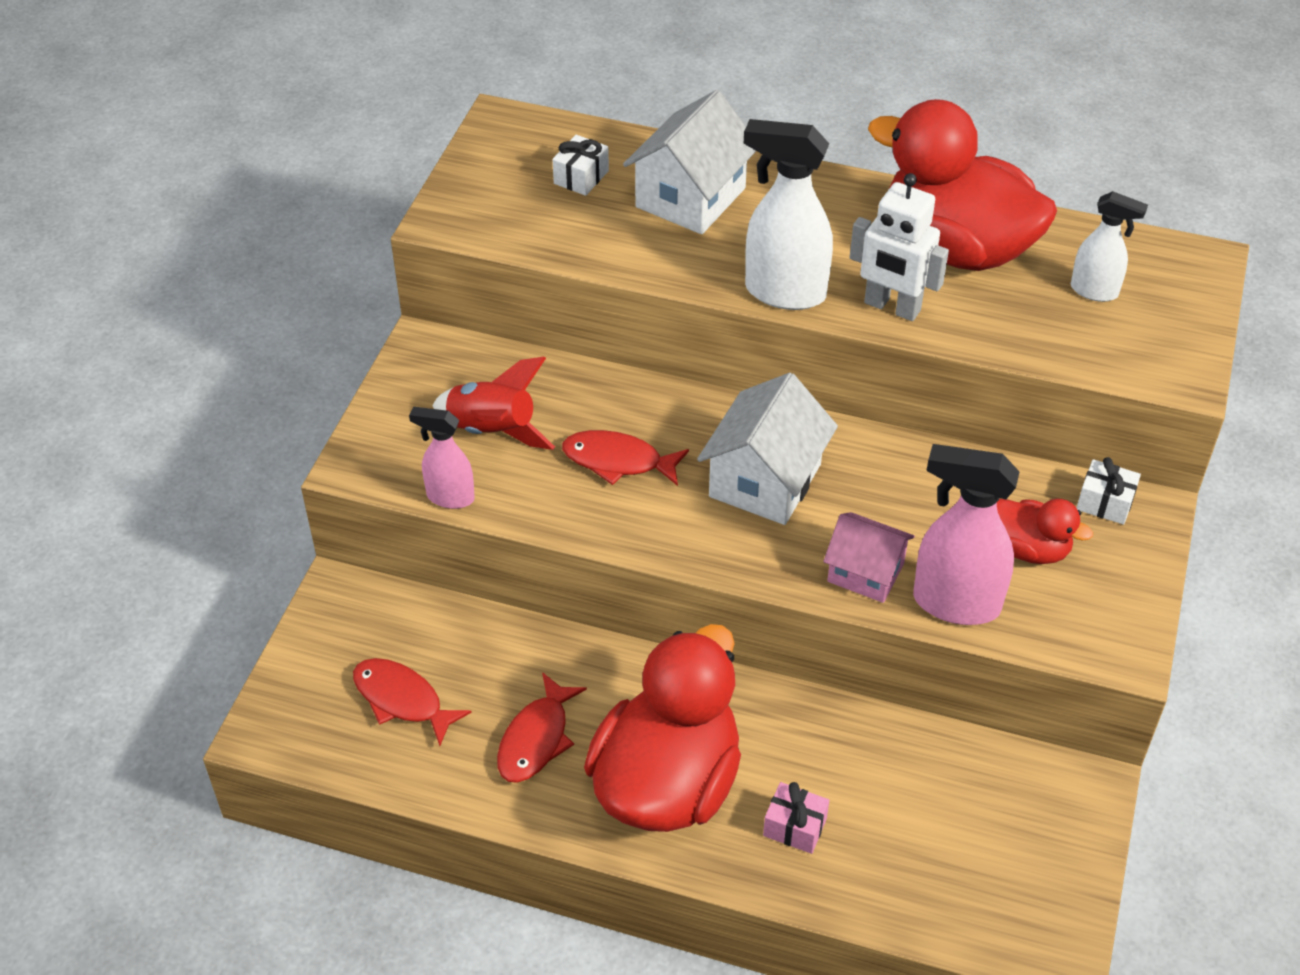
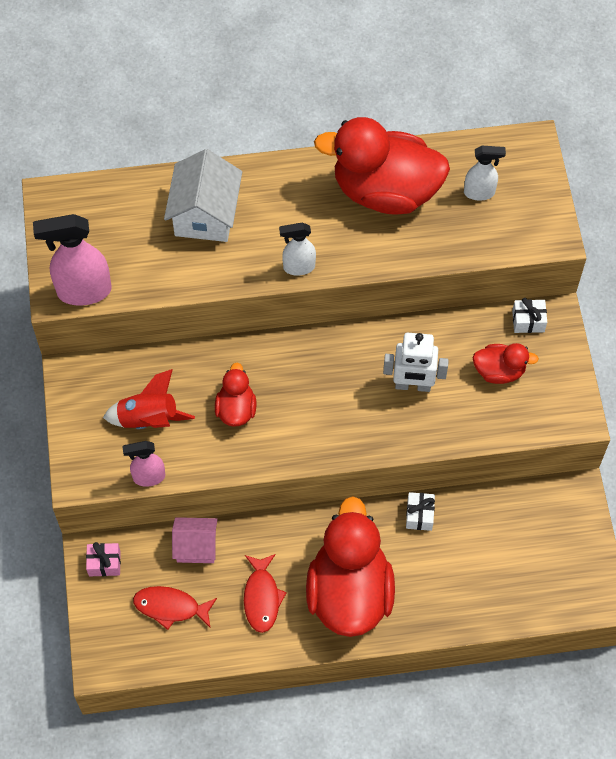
camera: 25 degrees left, 15 degrees up
(581, 177) = (127, 225): white gift -> white gift (419, 515)
(618, 461) = (236, 409): red fish -> red duck
(765, 480) = (329, 386): white house -> none
(784, 292) = (298, 267): white spray bottle -> white spray bottle, size x0.59
(795, 827) = (431, 588): pink gift -> pink gift (104, 563)
(865, 572) = (415, 426): pink house -> pink house (196, 546)
(892, 307) = (367, 253): white robot -> white robot (413, 385)
(954, 603) = (473, 425): pink spray bottle -> pink spray bottle (83, 291)

